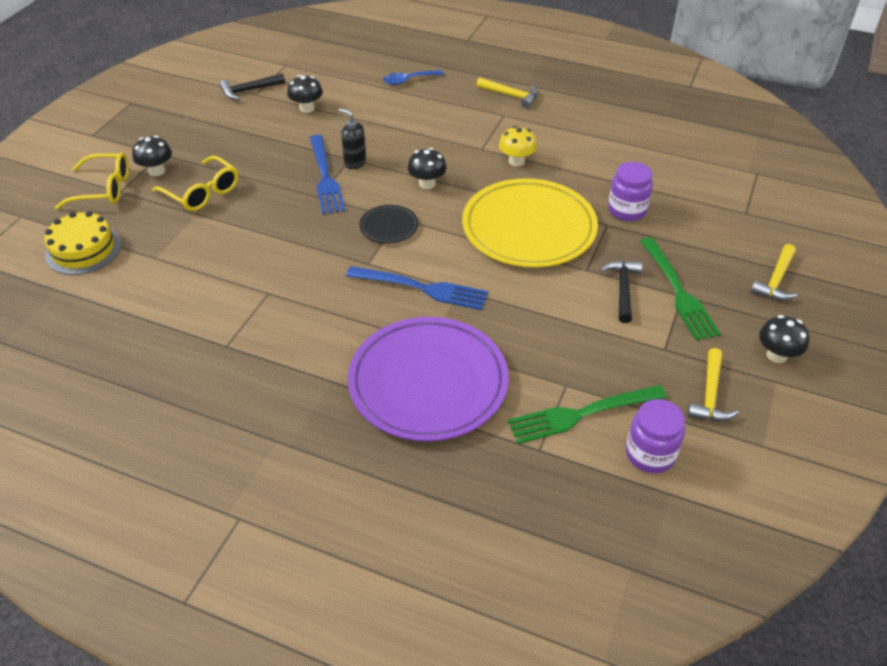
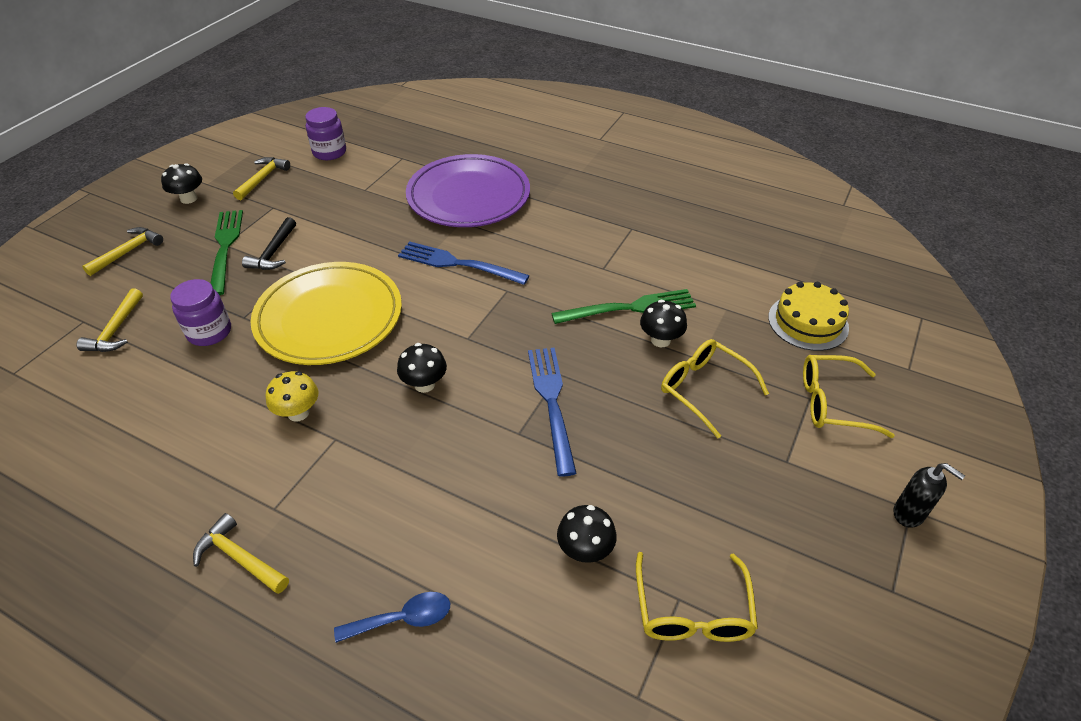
camera: 175 degrees left, 0 degrees up
(157, 171) = (777, 429): black mushroom -> black mushroom (660, 340)
(249, 90) = (692, 611): black hammer -> yellow glasses
(355, 162) = (512, 425): black soap dispenser -> black soap dispenser (909, 514)
(389, 227) = (480, 329): black plate -> none
(582, 414) = (362, 173): green fork -> green fork (629, 308)
(709, 208) = (116, 329): none -> yellow hammer

